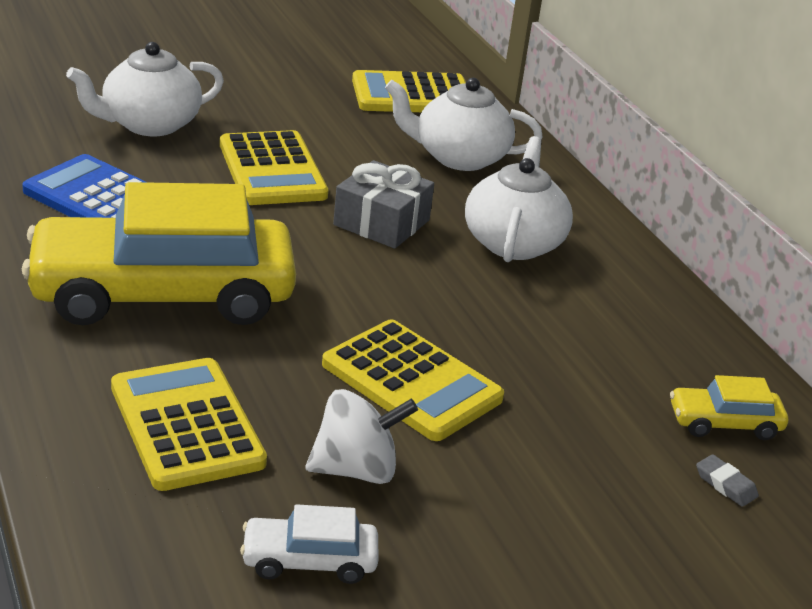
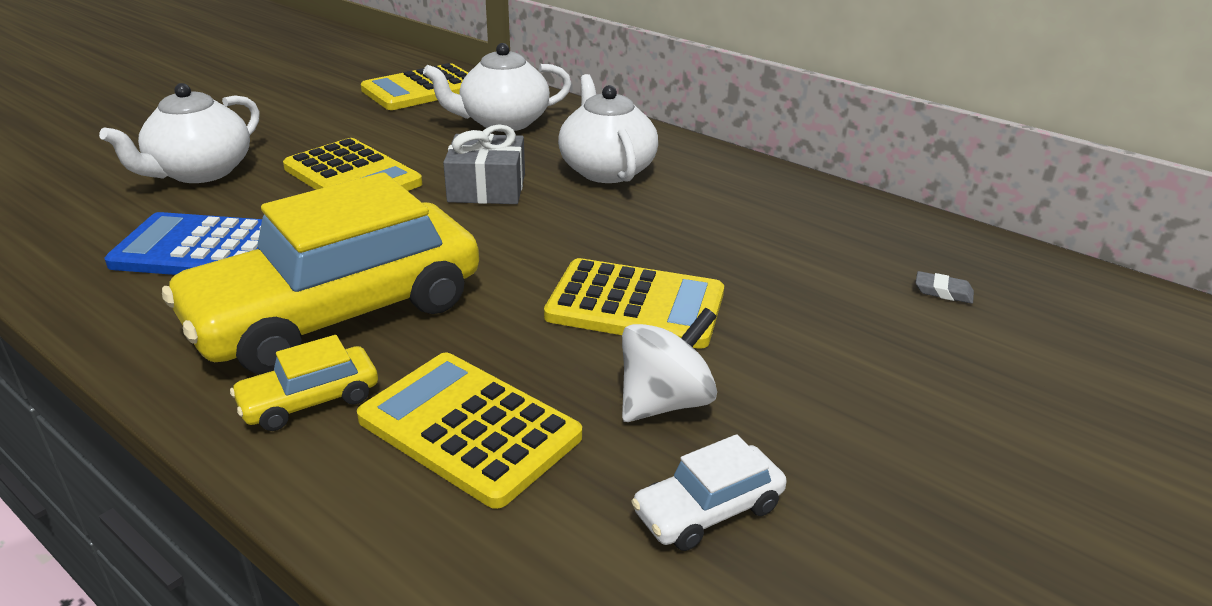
camera: 25 degrees left, 0 degrees up
(724, 423) = (891, 247): yellow car -> yellow car (310, 400)

